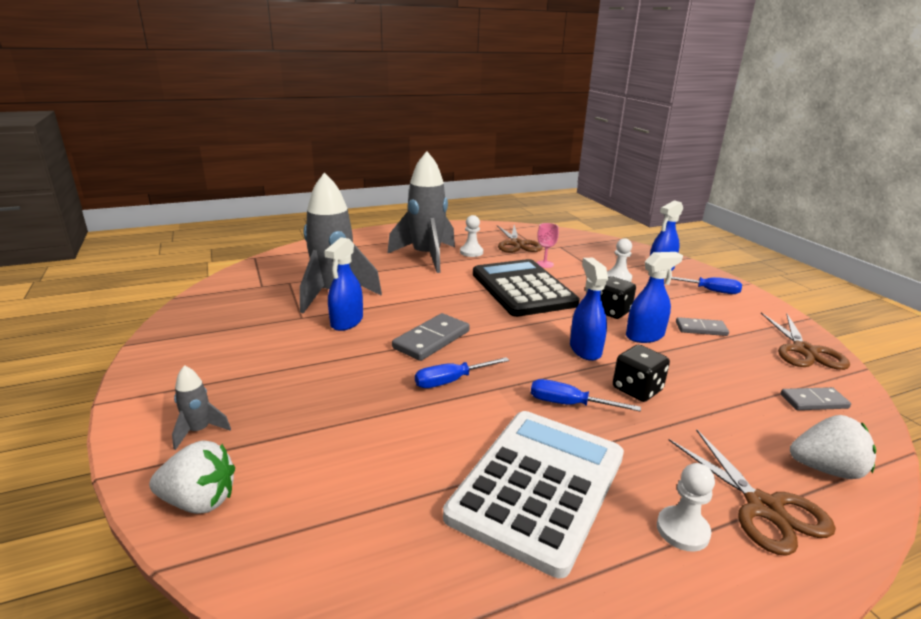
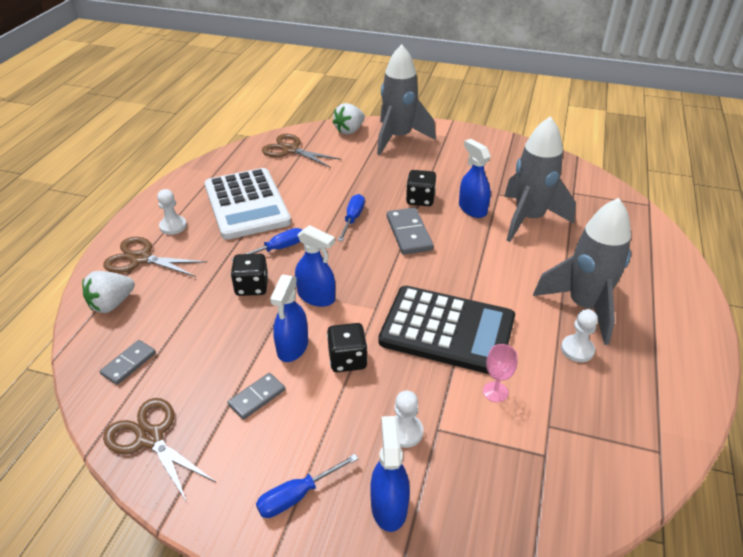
camera: 130 degrees right, 15 degrees up
(199, 431) = (398, 138): grey rocket -> grey rocket, size x2.34
(361, 354) = (420, 199): none -> black dice
(517, 244) = (582, 412): brown scissors -> brown scissors (290, 150)

